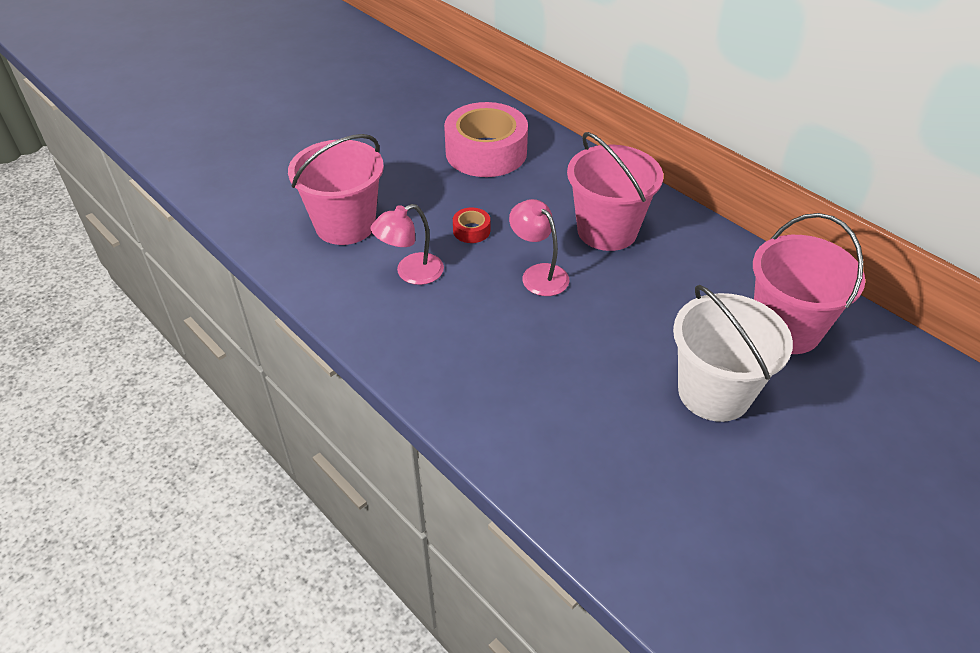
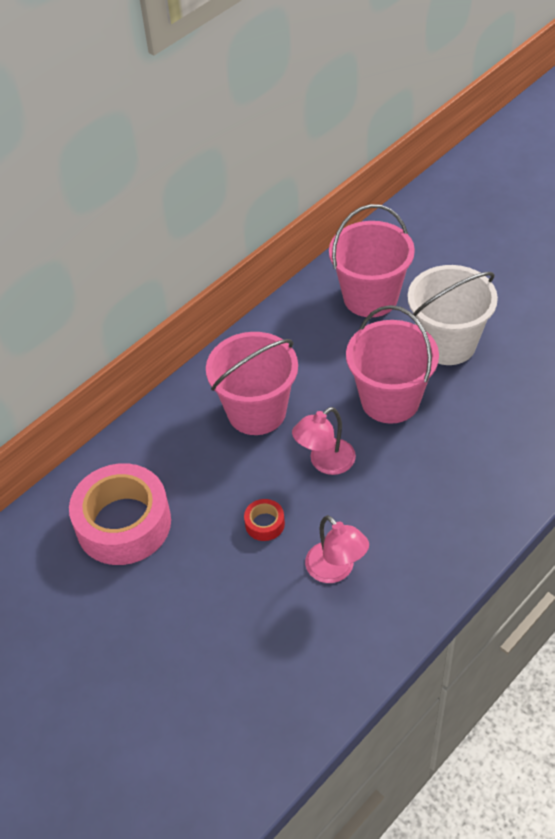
camera: 90 degrees left, 5 degrees up
(345, 225) = (264, 647): pink bucket -> pink bucket (390, 400)

